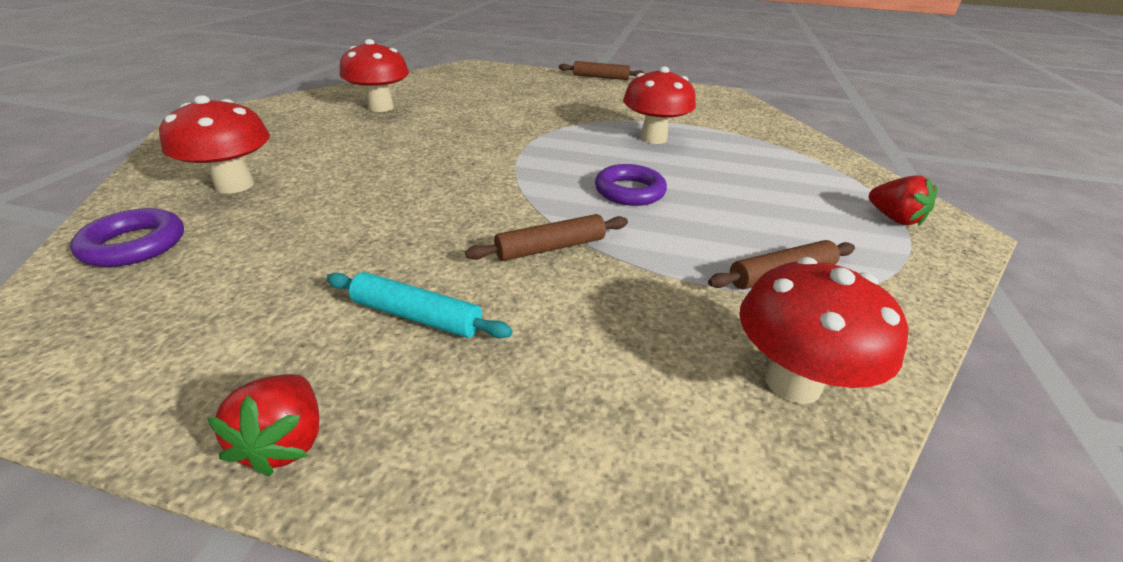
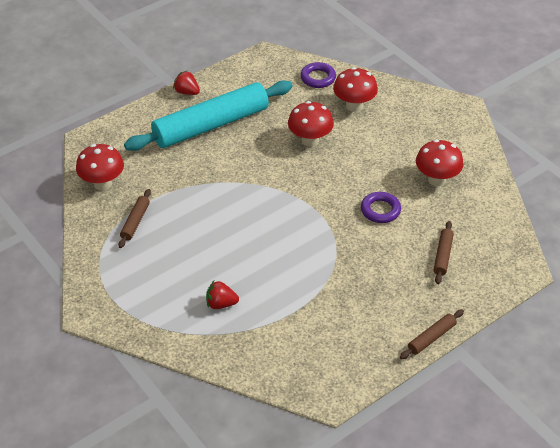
camera: 130 degrees right, 10 degrees up
(417, 316) = (211, 125): turquoise rolling pin -> turquoise rolling pin, size x2.48
(550, 248) = (216, 171): brown rolling pin -> brown rolling pin (442, 256)
(629, 191) = (233, 222): purple ring -> purple ring (380, 210)
(653, 138) = (282, 277): red mushroom -> red mushroom (310, 140)
(894, 219) = (118, 299): red strawberry -> red strawberry (221, 304)

